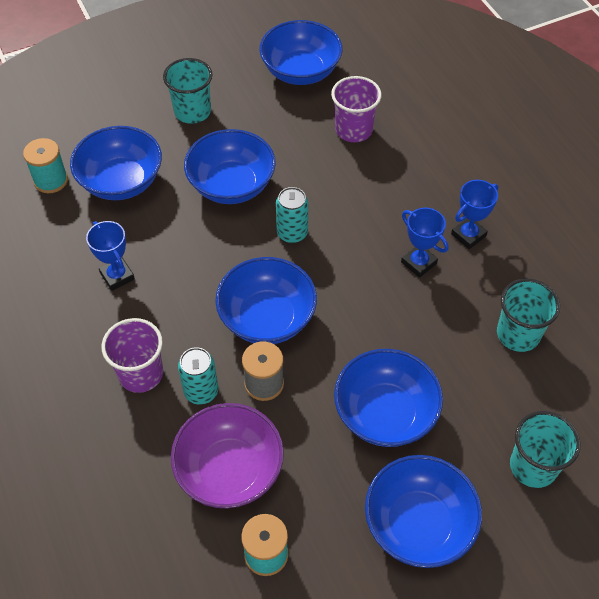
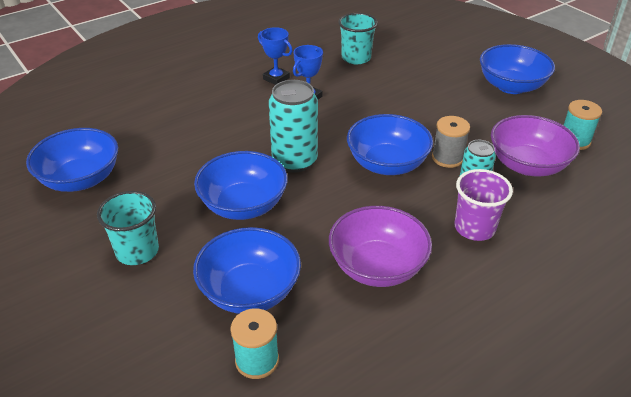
camera: 100 degrees left, 15 degrees down
(117, 276) = (377, 266): blue trophy -> purple bowl
(292, 233) = (294, 161): turquoise can -> turquoise can, size x1.63
(353, 130) = (166, 139): purple cup -> none
(385, 413) = (442, 103): blue bowl -> none
(533, 466) = (448, 51): turquoise cup -> none

